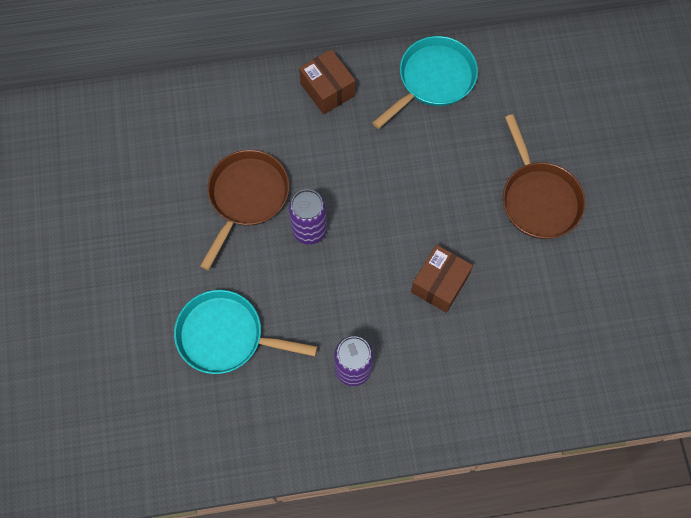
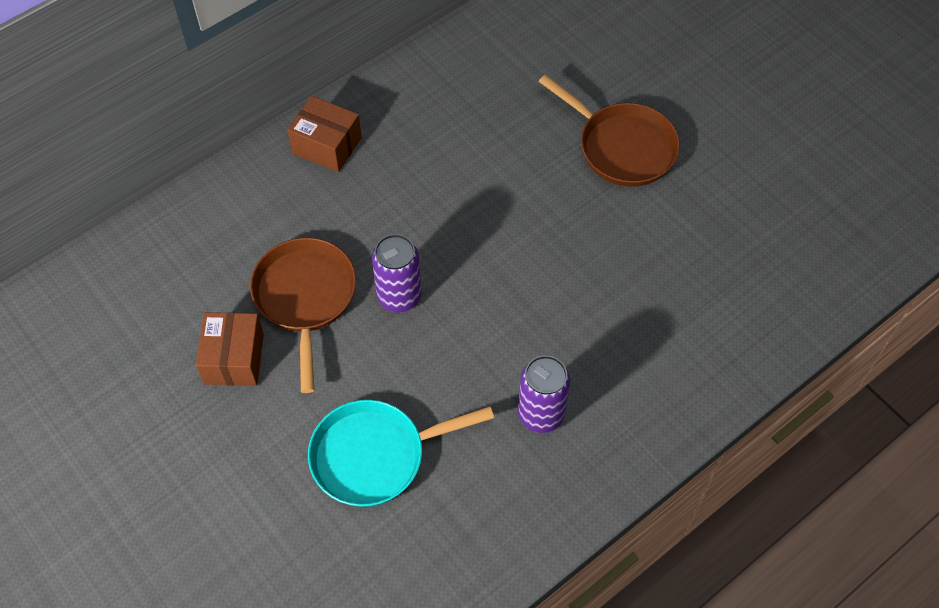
camera: 30 degrees left, 10 degrees down
(433, 80) = (436, 84): turquoise pan -> none
(439, 283) = (576, 280): brown box -> brown box (234, 358)

